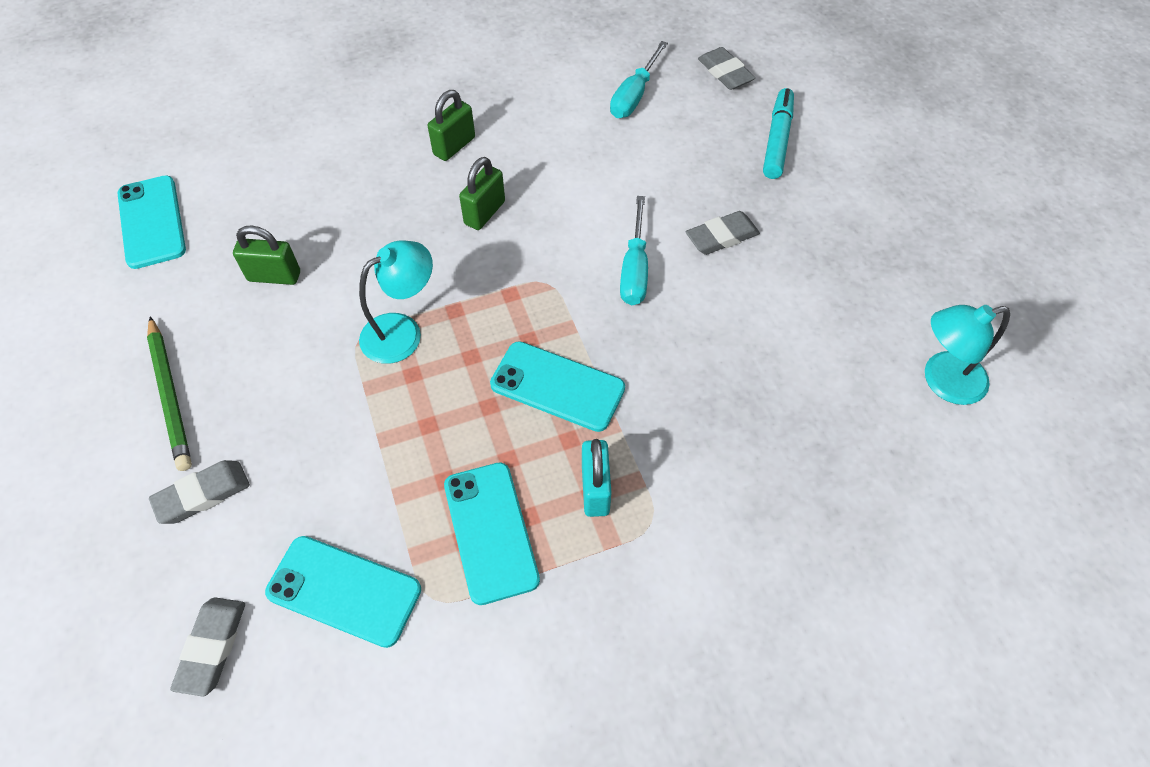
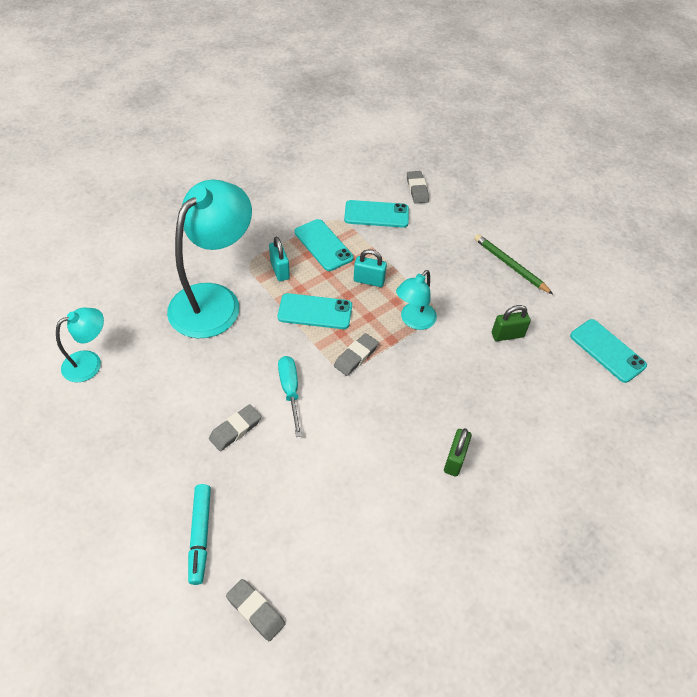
camera: 160 degrees right, 5 degrees down
(203, 495) = (461, 232): grey eraser -> grey eraser (356, 356)
(439, 425) = (369, 280): none -> turquoise padlock
(484, 213) = (405, 408): green padlock -> none
(634, 95) = (332, 555): turquoise screwdriver -> none
(729, 452) = (214, 300): none -> turquoise lamp

